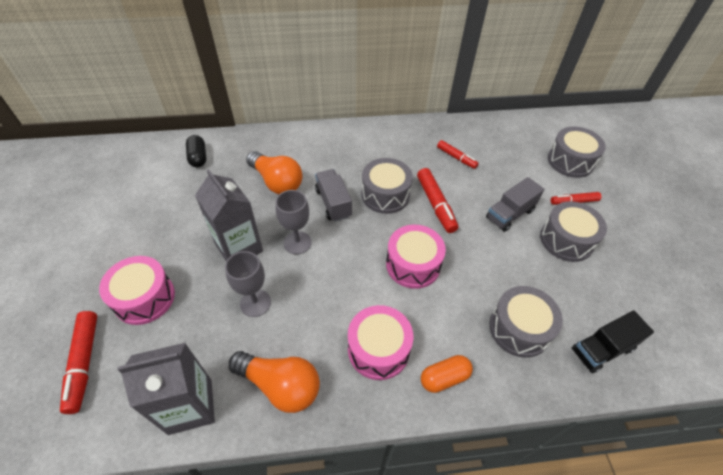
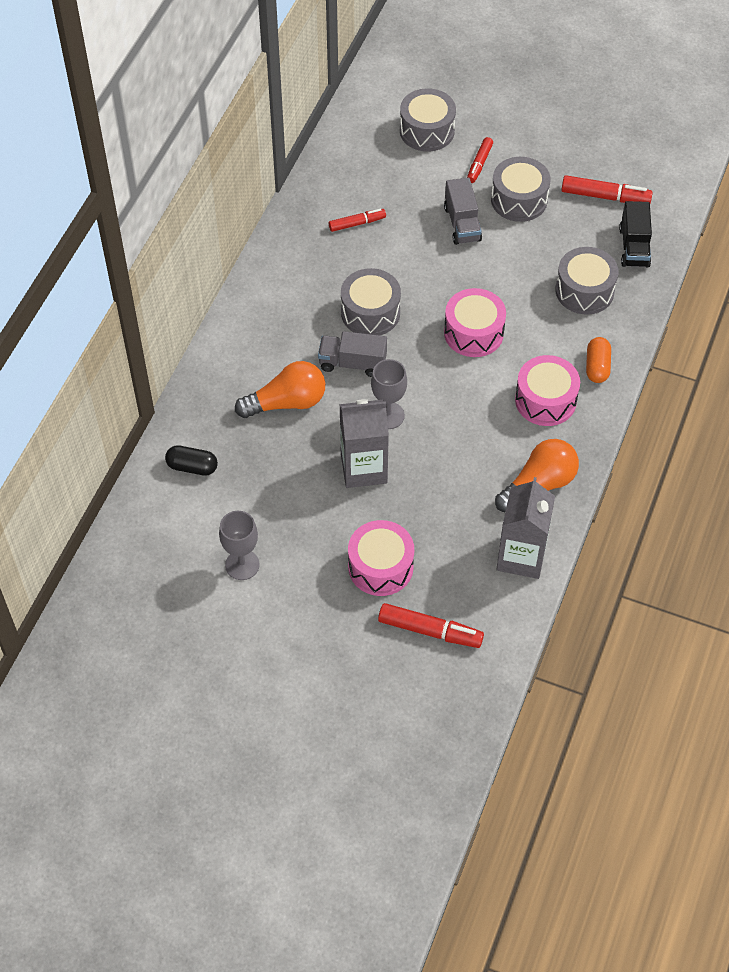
camera: 60 degrees left, 5 degrees up
(255, 303) = (442, 476): grey goblet -> grey goblet (242, 565)
(435, 204) = (411, 276): red marker -> red marker (605, 196)

